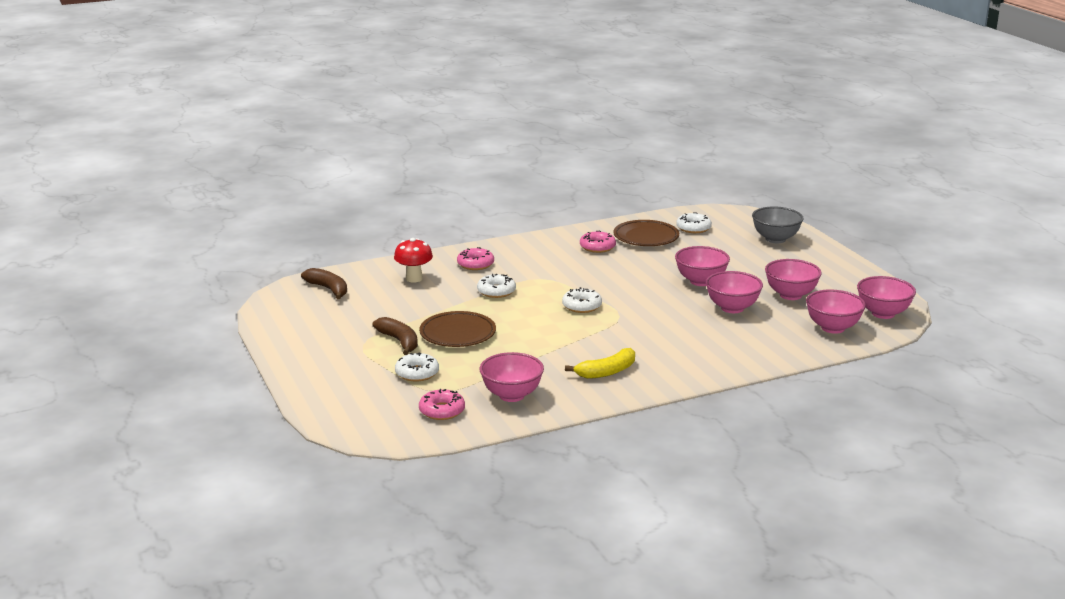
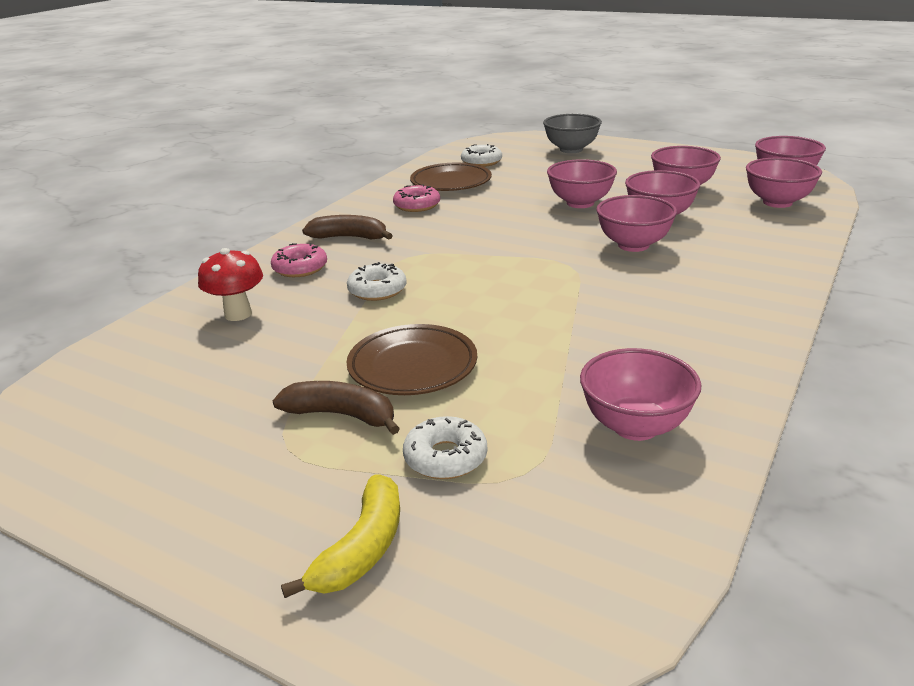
camera: 35 degrees left, 5 degrees up
(328, 289) = (114, 378): brown banana -> brown banana (349, 237)
(442, 411) = (586, 509): pink donut -> none
(581, 306) = (508, 269): white donut -> none
(607, 372) = (681, 335): yellow banana -> yellow banana (362, 549)
(678, 319) = (633, 245): none -> pink bowl

